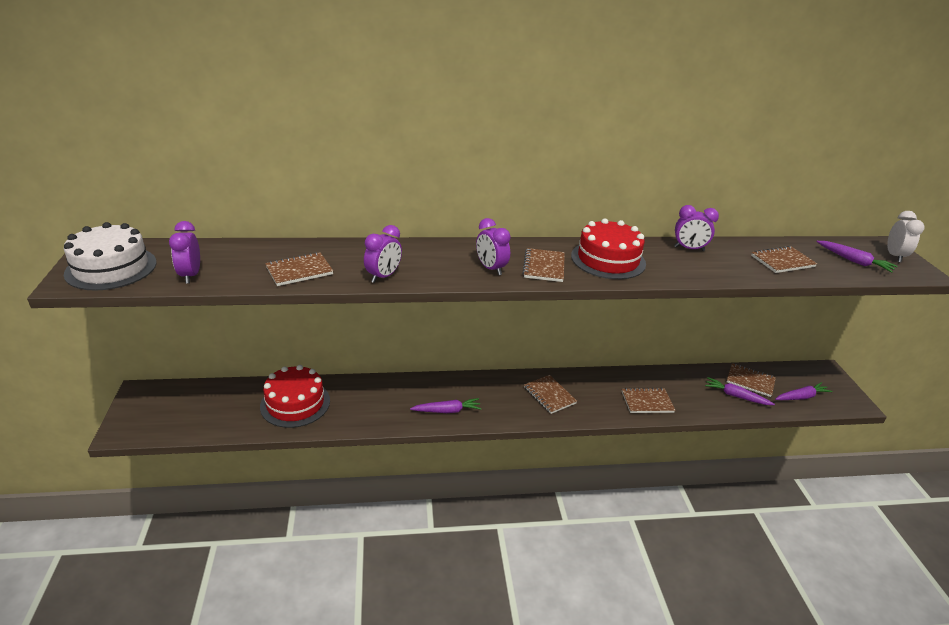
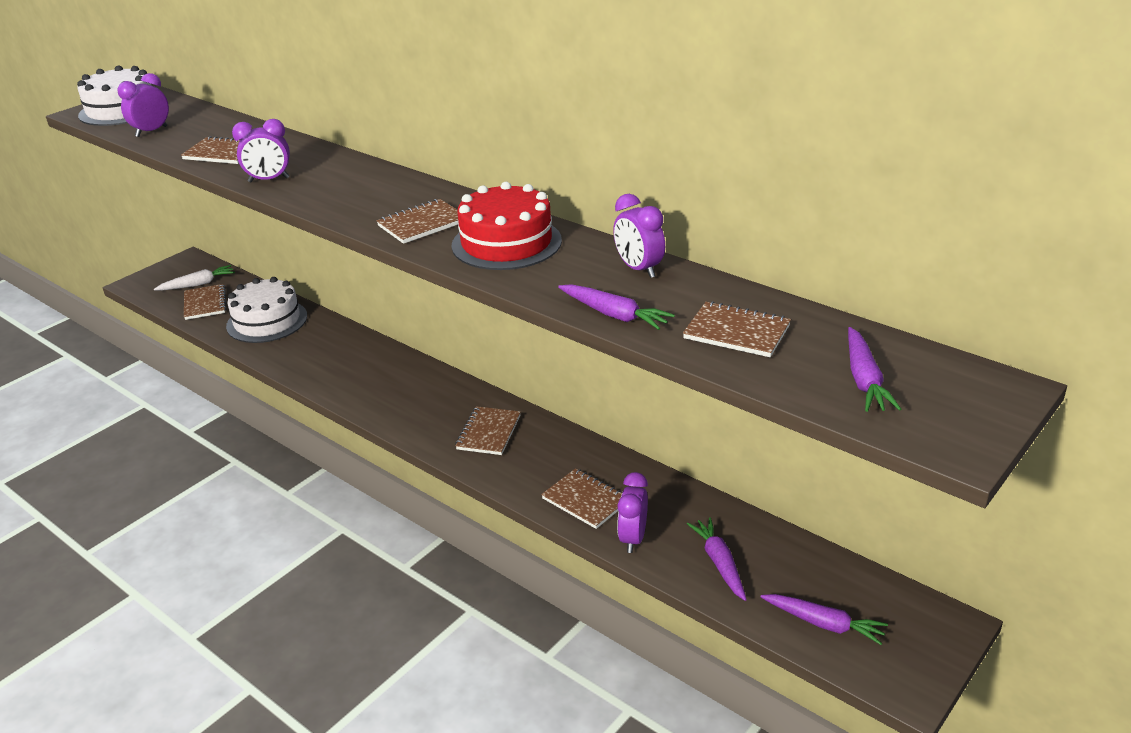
camera: 50 degrees right, 0 degrees up
(185, 405) = (198, 284): none -> white carrot
(295, 403) = (267, 321): red cake -> white cake
(447, 411) = (368, 392): purple carrot -> purple carrot (614, 315)
(491, 269) = (369, 207): purple clock -> purple clock (633, 538)
(750, 381) = (779, 561): brown notebook -> brown notebook (205, 304)
(894, 256) = (969, 406): white clock -> none

